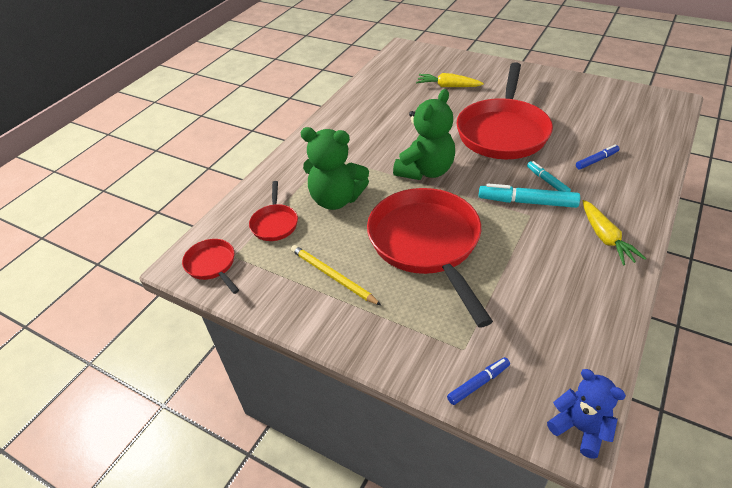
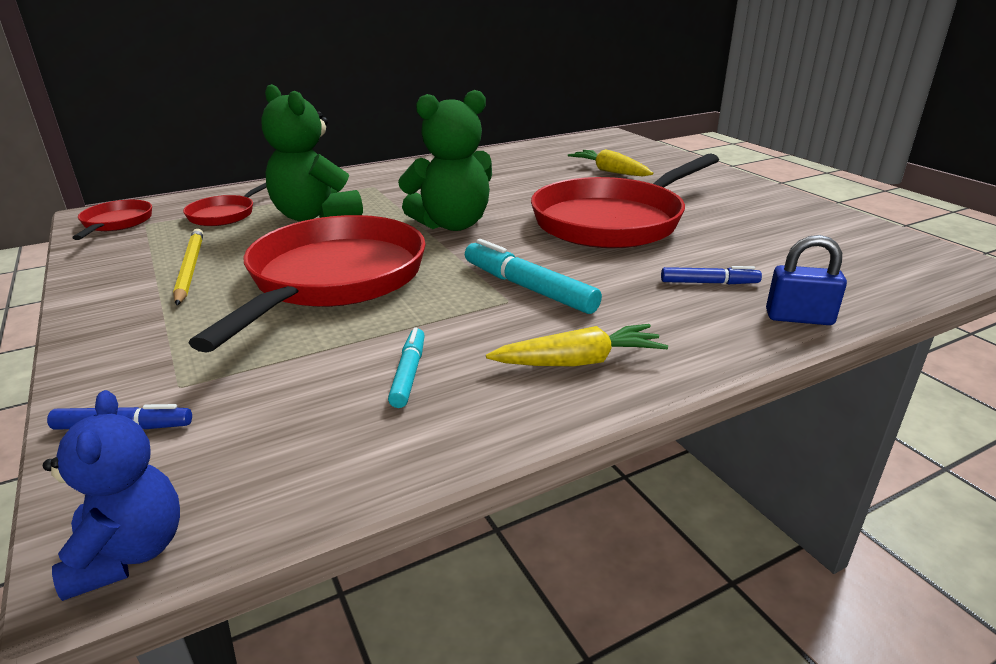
camera: 30 degrees right, 15 degrees down
(547, 181) = (593, 279): turquoise marker -> turquoise marker (408, 374)
(605, 238) = (579, 362): yellow carrot -> yellow carrot turned 120 degrees counterclockwise
(652, 167) = (799, 318): none -> blue padlock

